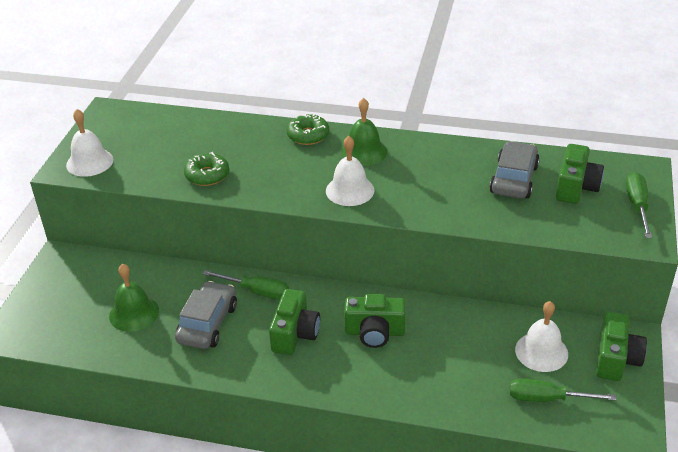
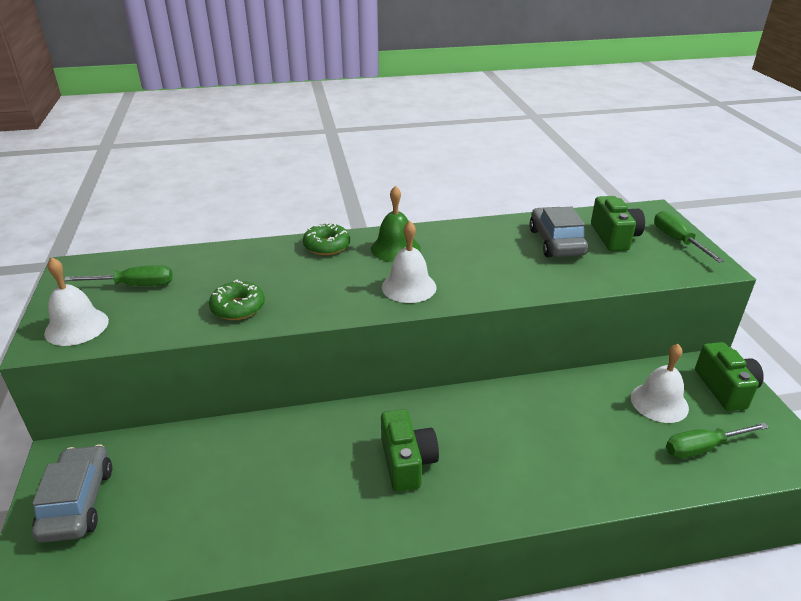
camera: 25 degrees left, 5 degrees down
(134, 313) = (195, 499): green bell -> none
(207, 323) = (297, 482): grey car -> grey car (77, 502)
(256, 291) = (334, 427): green screwdriver -> green screwdriver (134, 285)
(374, 332) = (490, 433): green camera -> none

